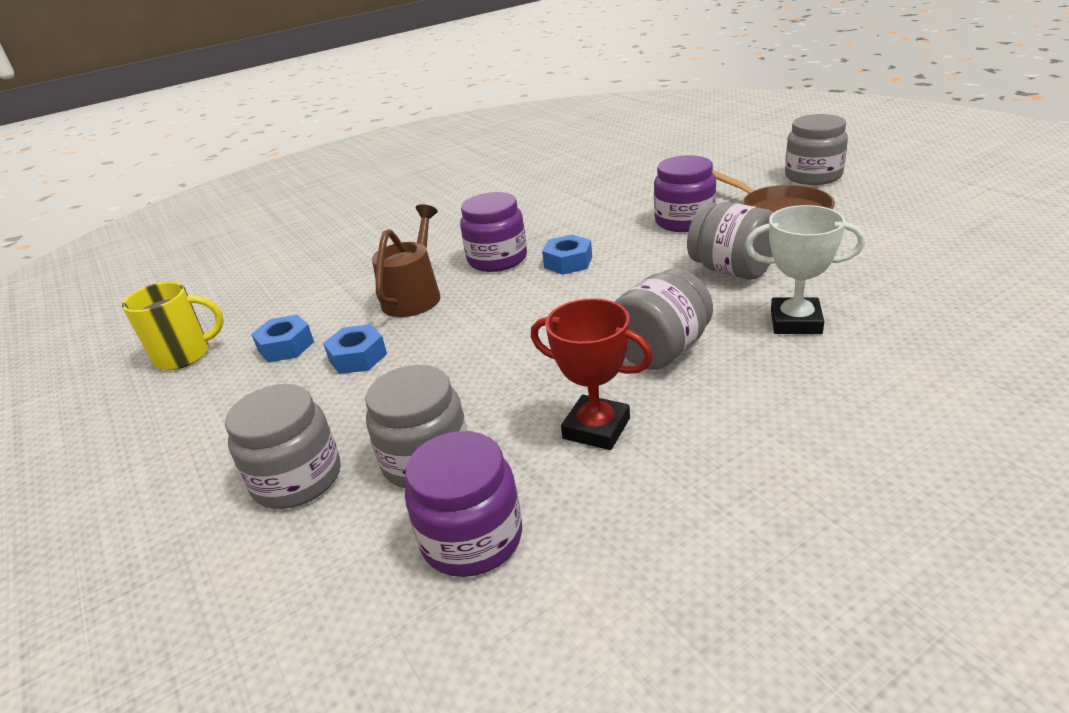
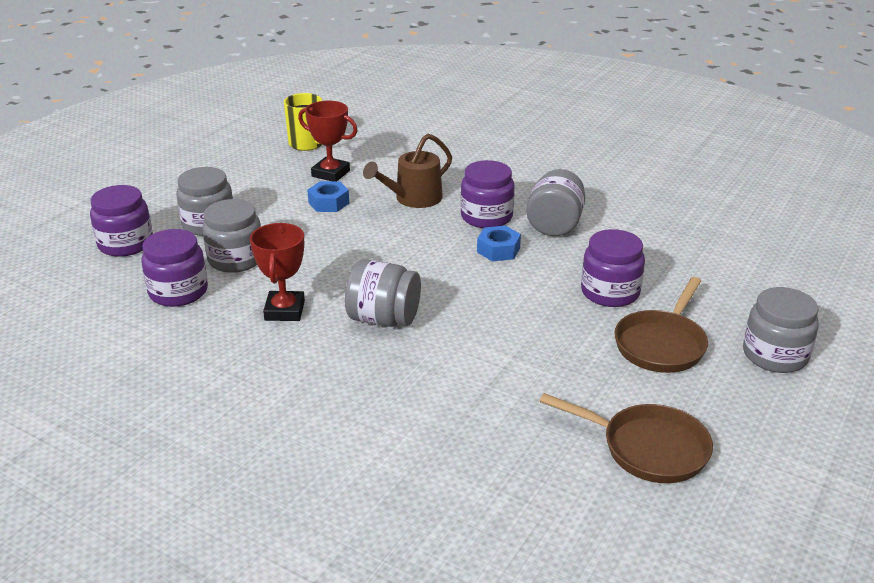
camera: 60 degrees right, 0 degrees up
(257, 598) = (125, 244): none -> purple jar
(286, 346) = (330, 173): blue nut -> red trophy
(414, 296) = (413, 199): brown watering can -> brown watering can turned 150 degrees clockwise
(732, 270) = (526, 332): grey jar -> grey jar (554, 225)
(795, 322) = (452, 375): white trophy -> none
(939, 243) = (647, 448): none -> brown pan

